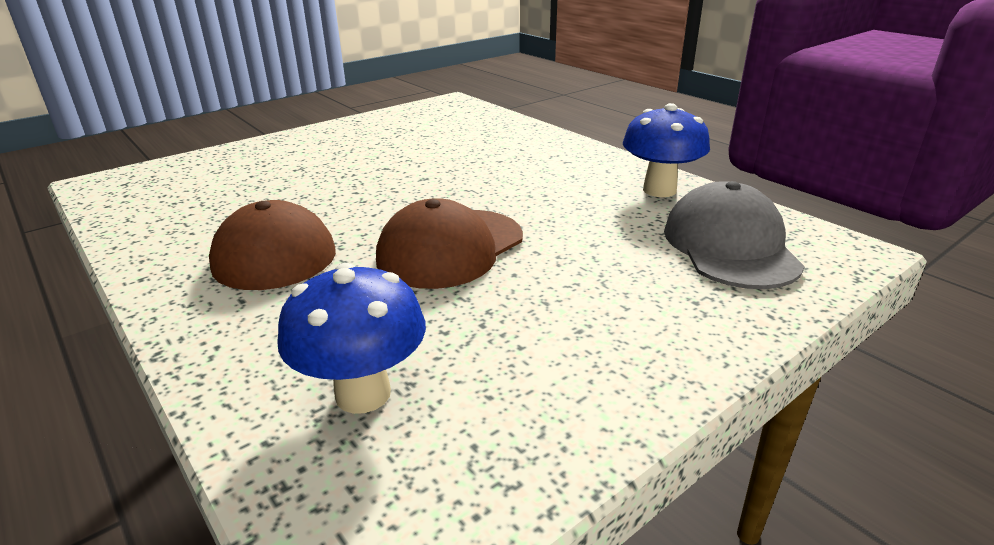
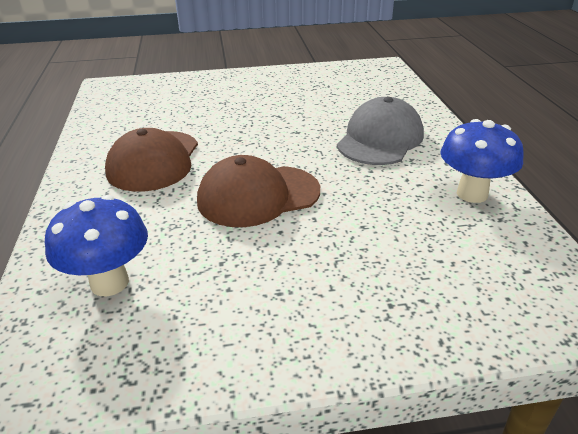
camera: 30 degrees right, 5 degrees up
(730, 246) = (477, 266): grey cap -> grey cap (380, 139)

